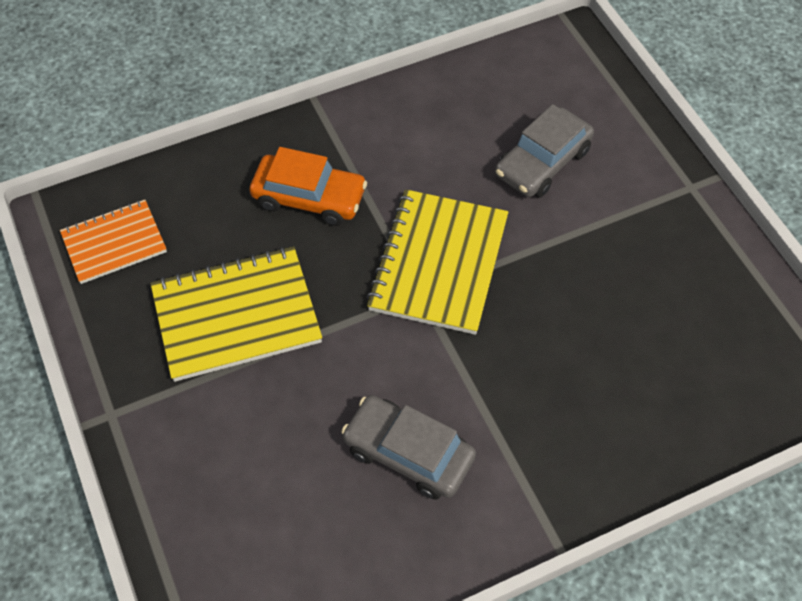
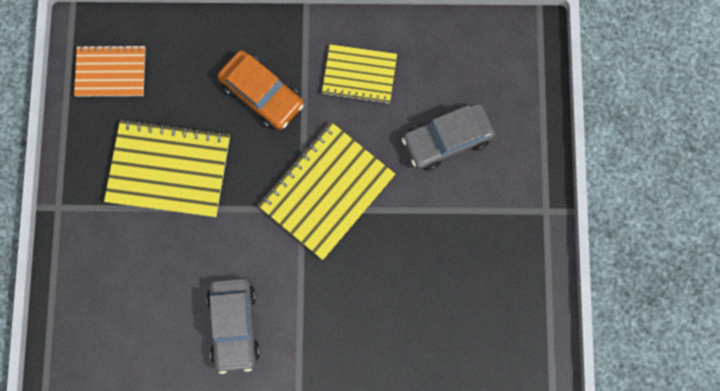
camera: 25 degrees right, 20 degrees up
(408, 453) = (234, 325): grey car -> grey car turned 150 degrees counterclockwise
(410, 139) = (359, 75): none -> yellow notebook

